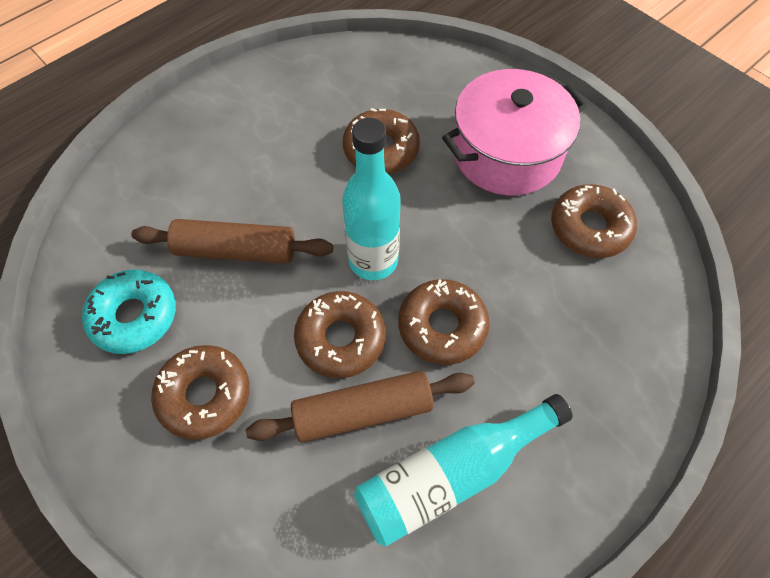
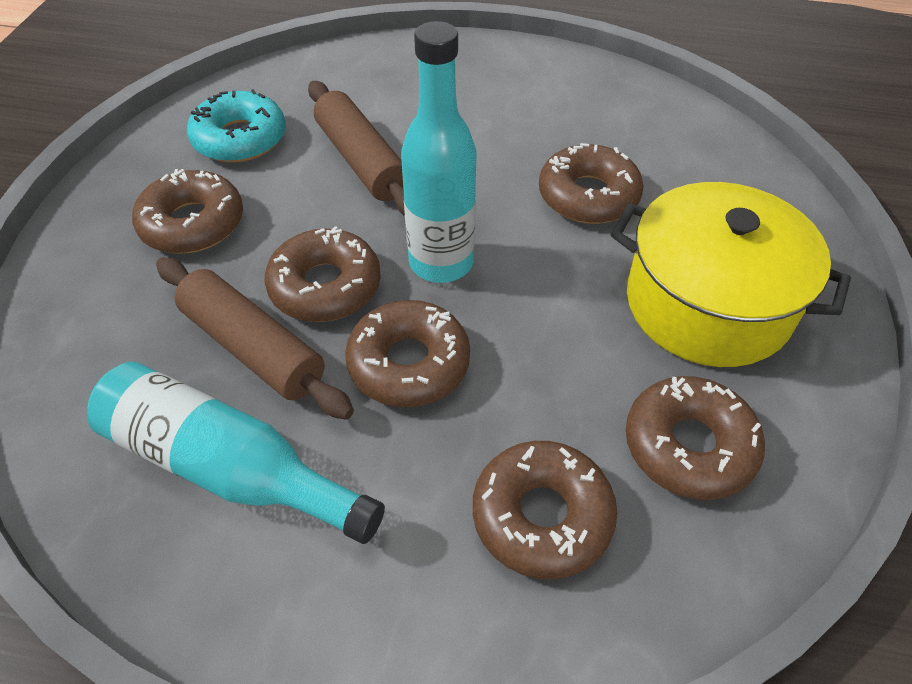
camera: 55 degrees right, 10 degrees down
(506, 153) = (708, 303): pink pot -> yellow pot
(589, 322) = (542, 516): none -> brown donut

